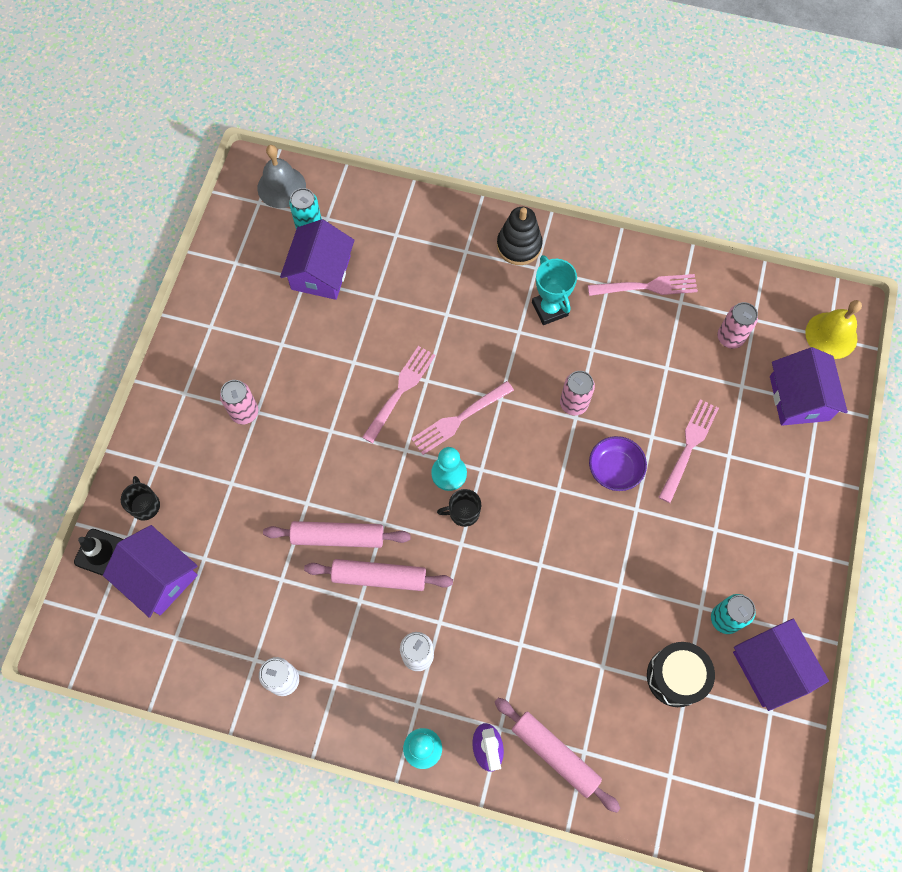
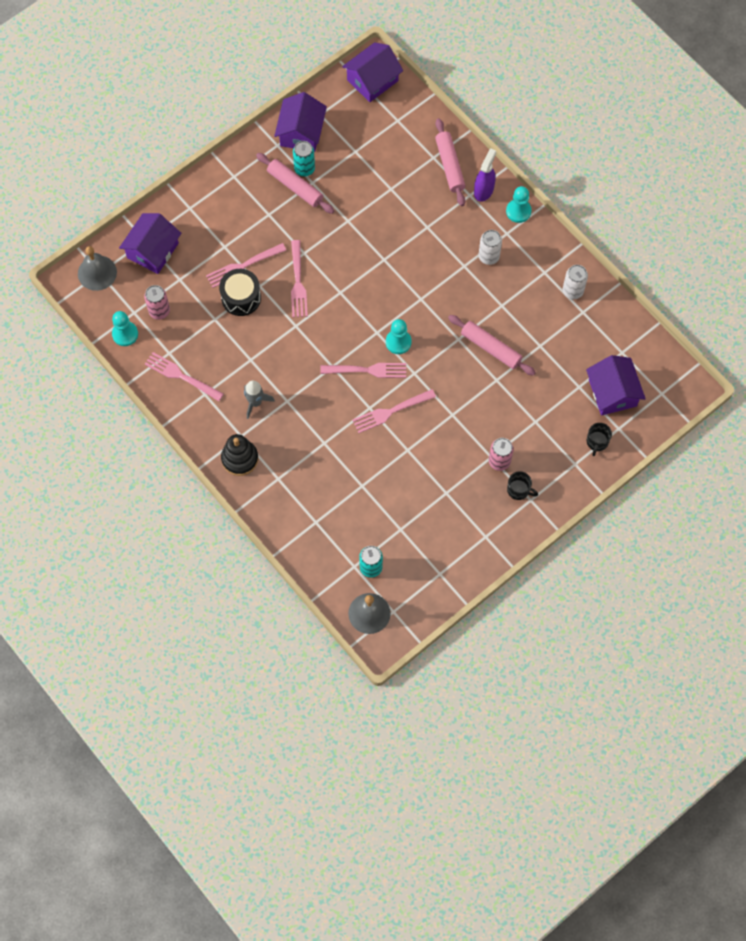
camera: 145 degrees left, 0 degrees up
(100, 552) = (640, 430): black traffic cone -> none
(321, 272) = (386, 527): purple house -> purple house (372, 80)
(379, 577) = (482, 311): pink rolling pin -> pink rolling pin (295, 187)
(463, 512) = (406, 315): black mug -> black mug (519, 490)
(549, 309) = (255, 402): turquoise trophy -> grey rocket
(573, 403) = (290, 334): pink can -> none
(614, 469) = (297, 282): purple bowl -> pink fork
(676, 677) = (355, 160): black drum -> black drum (241, 298)
(741, 291) = (125, 334): none -> turquoise pawn
(831, 335) = (97, 272): yellow bell -> grey bell

